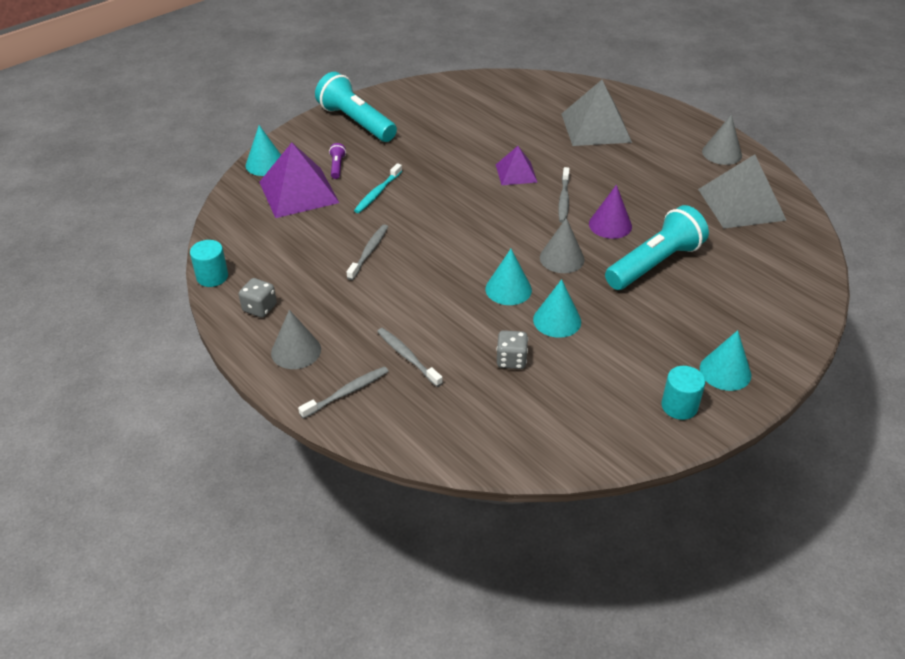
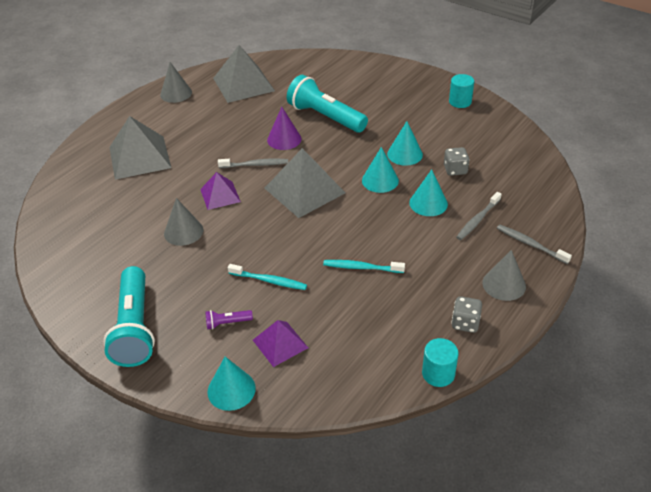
camera: 100 degrees left, 0 degrees up
(298, 192) = (280, 343): purple pyramid -> purple pyramid, size x0.57
(356, 122) = (134, 327): turquoise flashlight -> turquoise flashlight turned 45 degrees counterclockwise
(369, 252) = (361, 267): grey toothbrush -> turquoise toothbrush
(507, 229) = (304, 190): none -> grey pyramid
(562, 258) = (333, 158): grey cone -> grey cone (183, 231)
(725, 371) = (421, 87): turquoise cone -> turquoise cone (428, 203)

